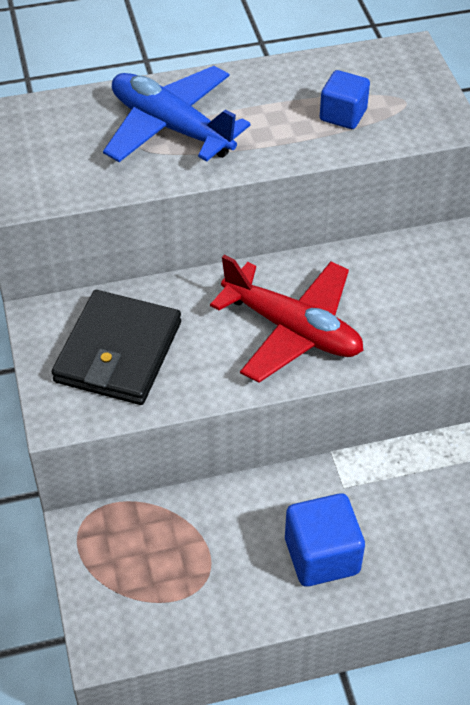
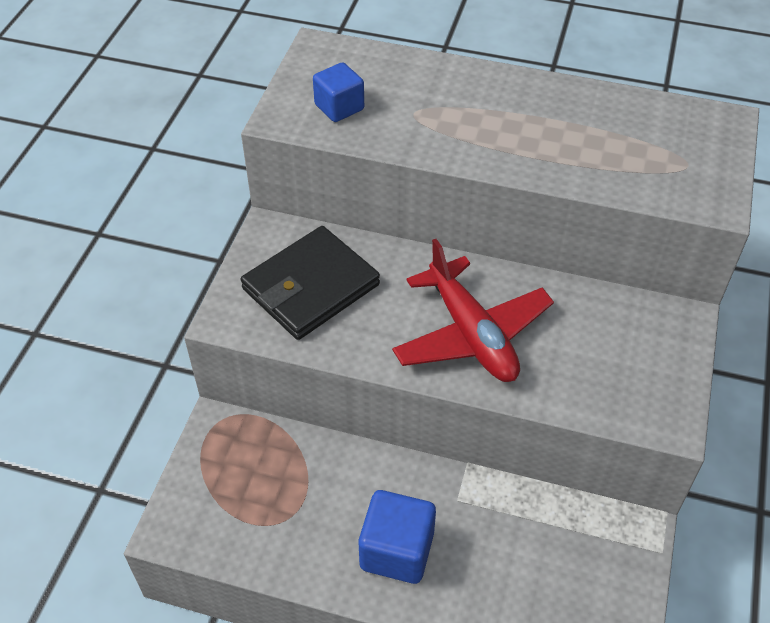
camera: 30 degrees right, 0 degrees up
(171, 127) = (452, 108): blue plane -> none
(343, 115) = (617, 154): blue cube -> blue cube (339, 107)

